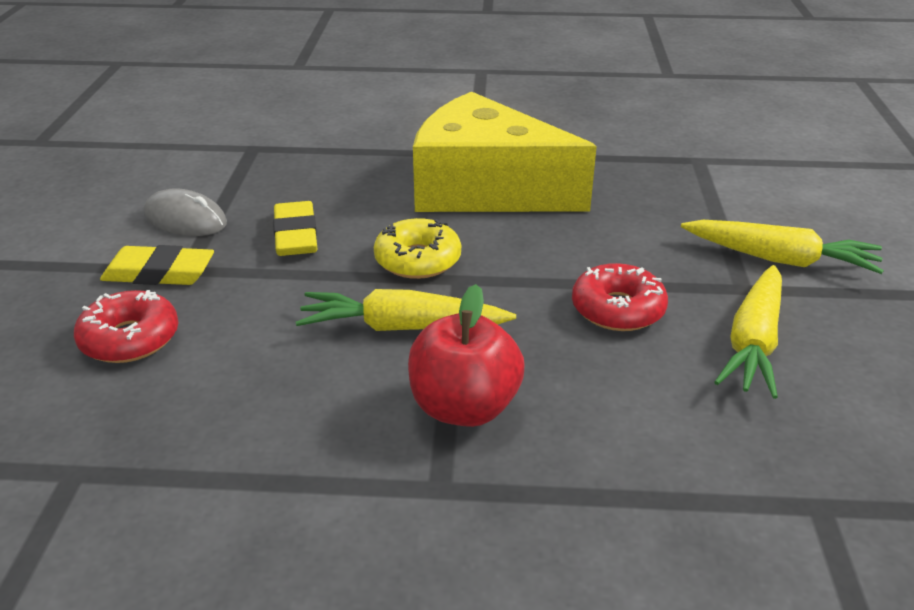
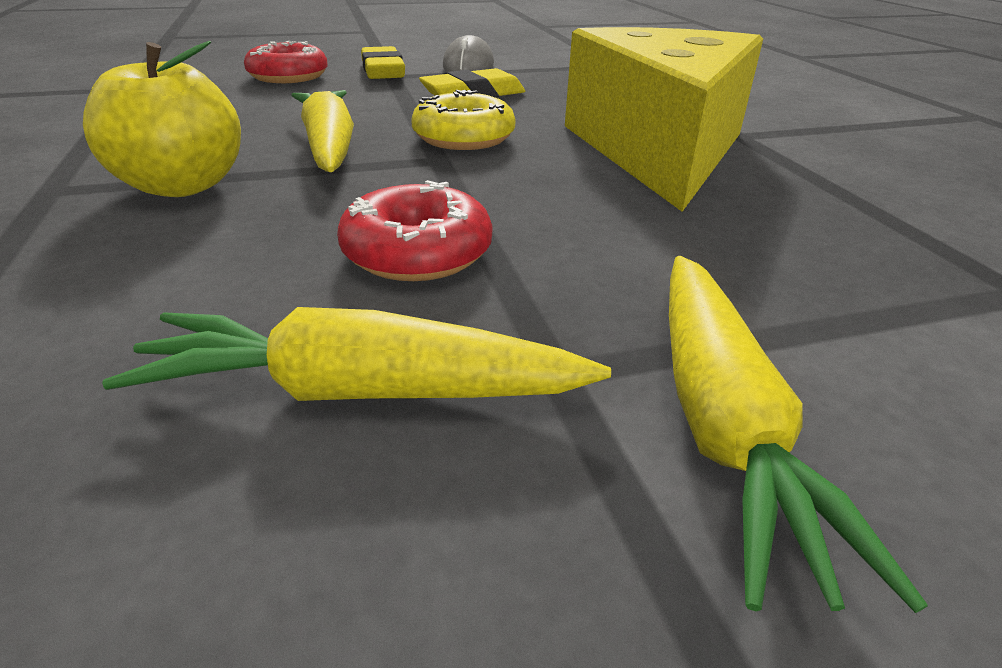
camera: 70 degrees right, 0 degrees up
(464, 408) = (183, 186): red apple -> yellow apple

